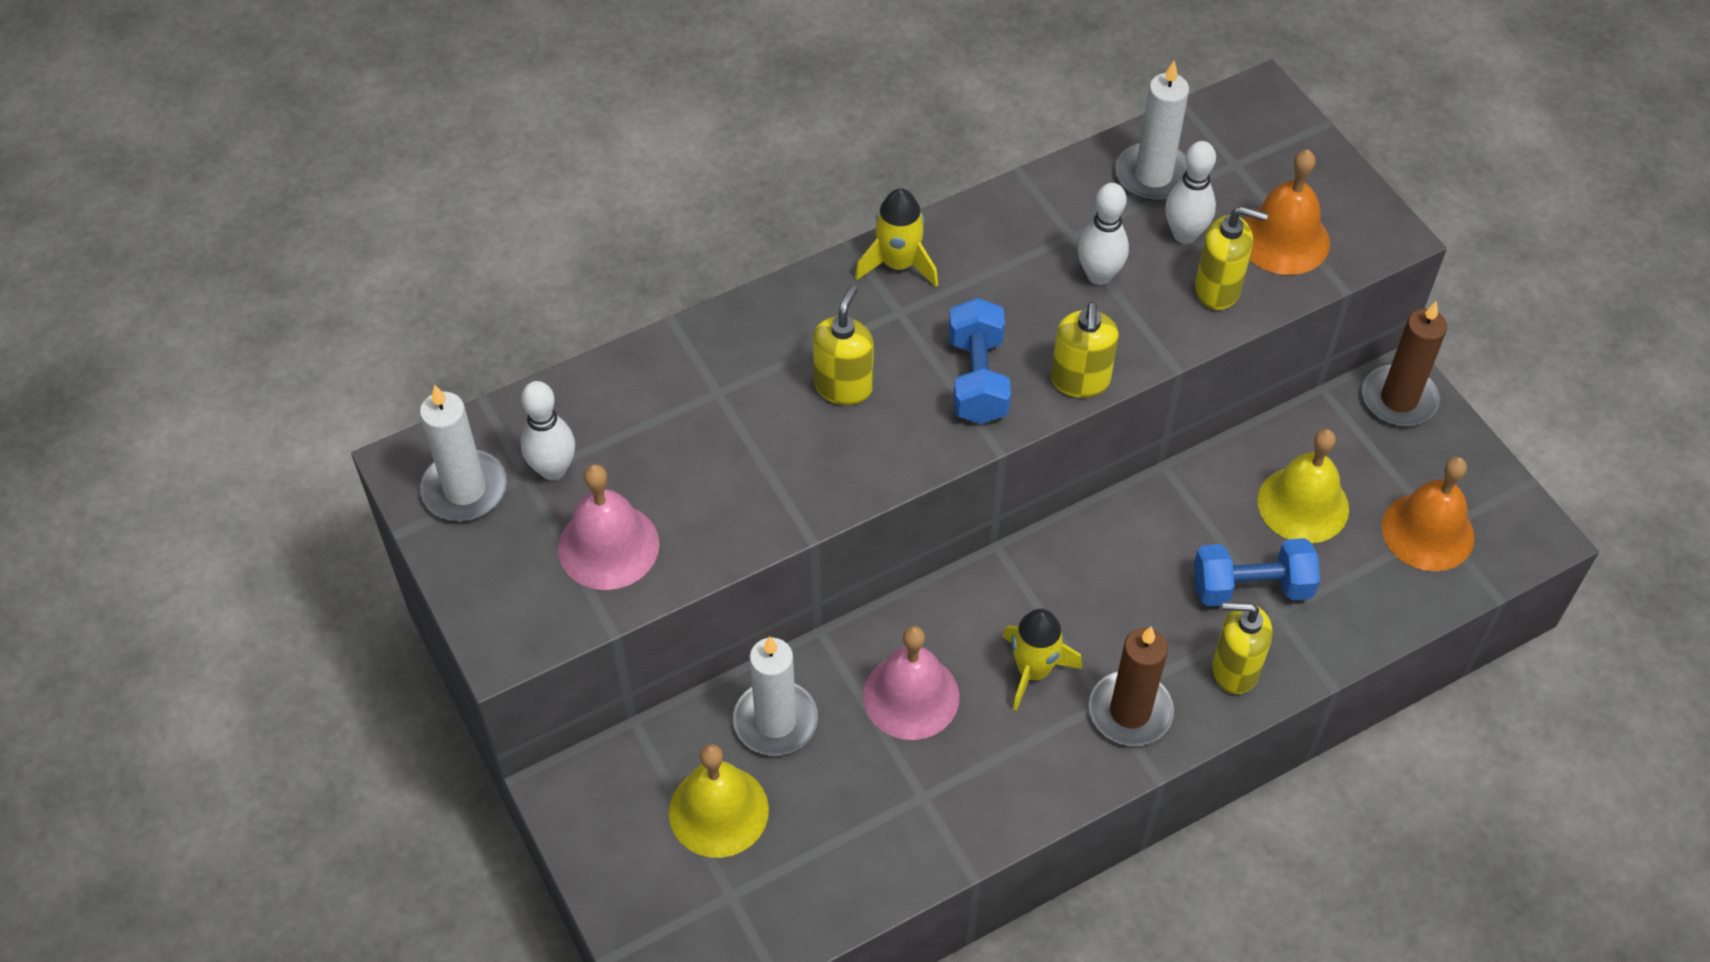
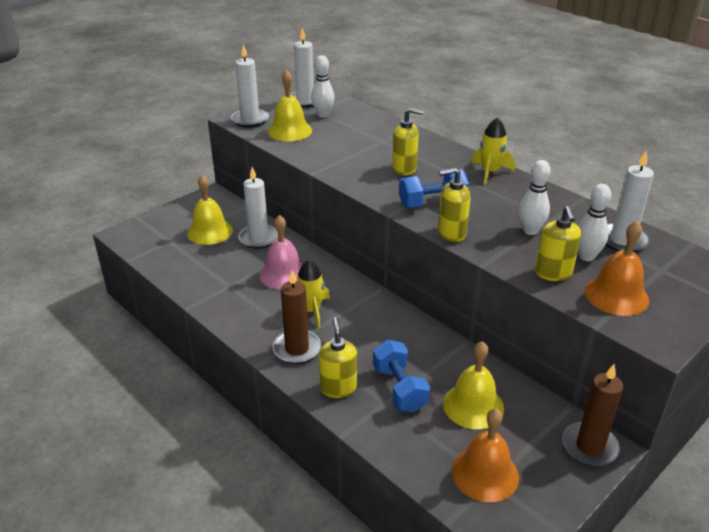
camera: 75 degrees right, 20 degrees down
(522, 614) = (250, 120): none -> white candle
(608, 546) = (289, 131): pink bell -> yellow bell

